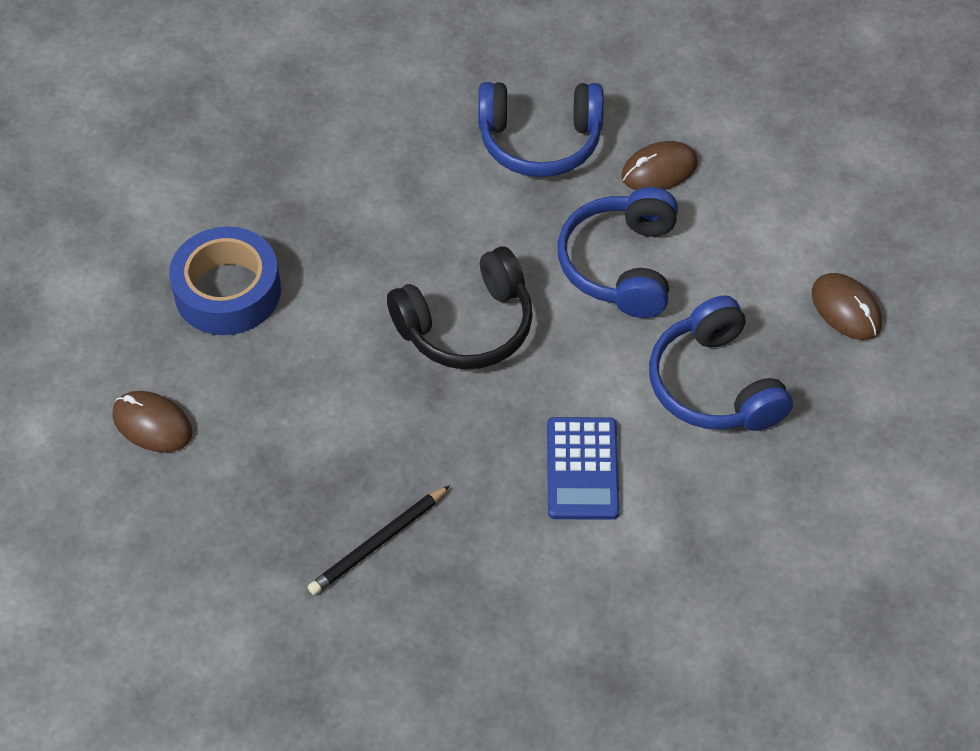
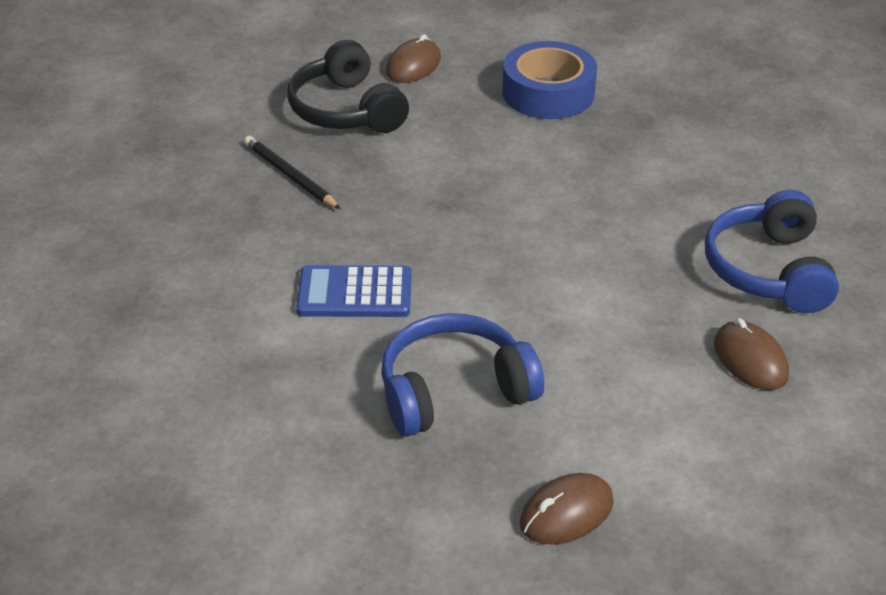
camera: 90 degrees right, 15 degrees down
(467, 326) = (520, 222): black headphones -> black headphones (346, 110)
(621, 265) = (609, 326): blue headphones -> none

